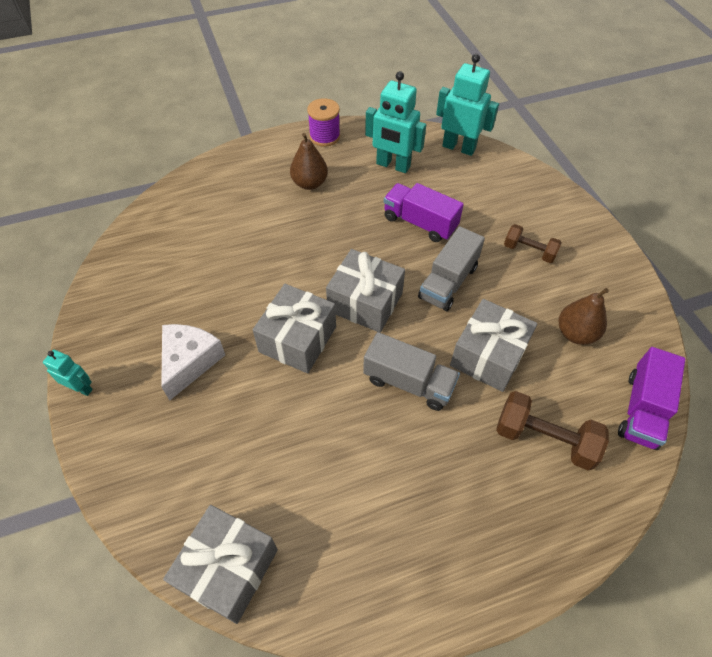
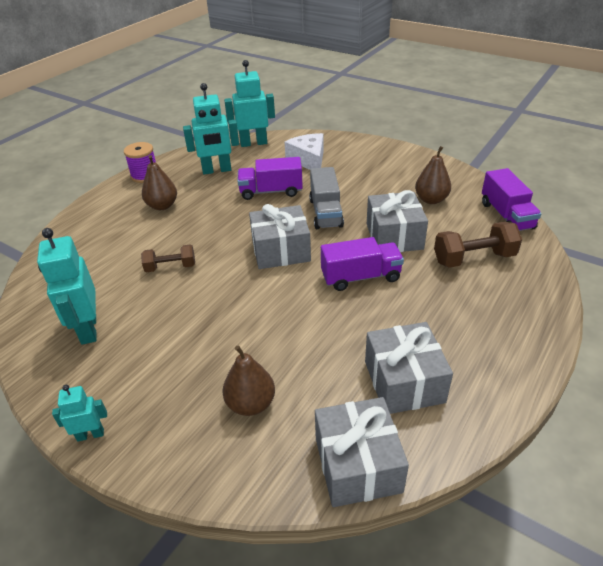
camera: 35 degrees left, 15 degrees down
(152, 286) = (88, 329): none -> turquoise robot
(190, 362) = (178, 358): white cheese -> white cheese (309, 160)
(203, 447) = (251, 404): none -> brown pear
(298, 339) = (254, 296): grey gift -> grey gift (404, 381)
(409, 382) = (360, 277): grey truck -> purple truck
(529, 251) = (358, 174): brown dumbbell -> brown dumbbell (170, 267)

